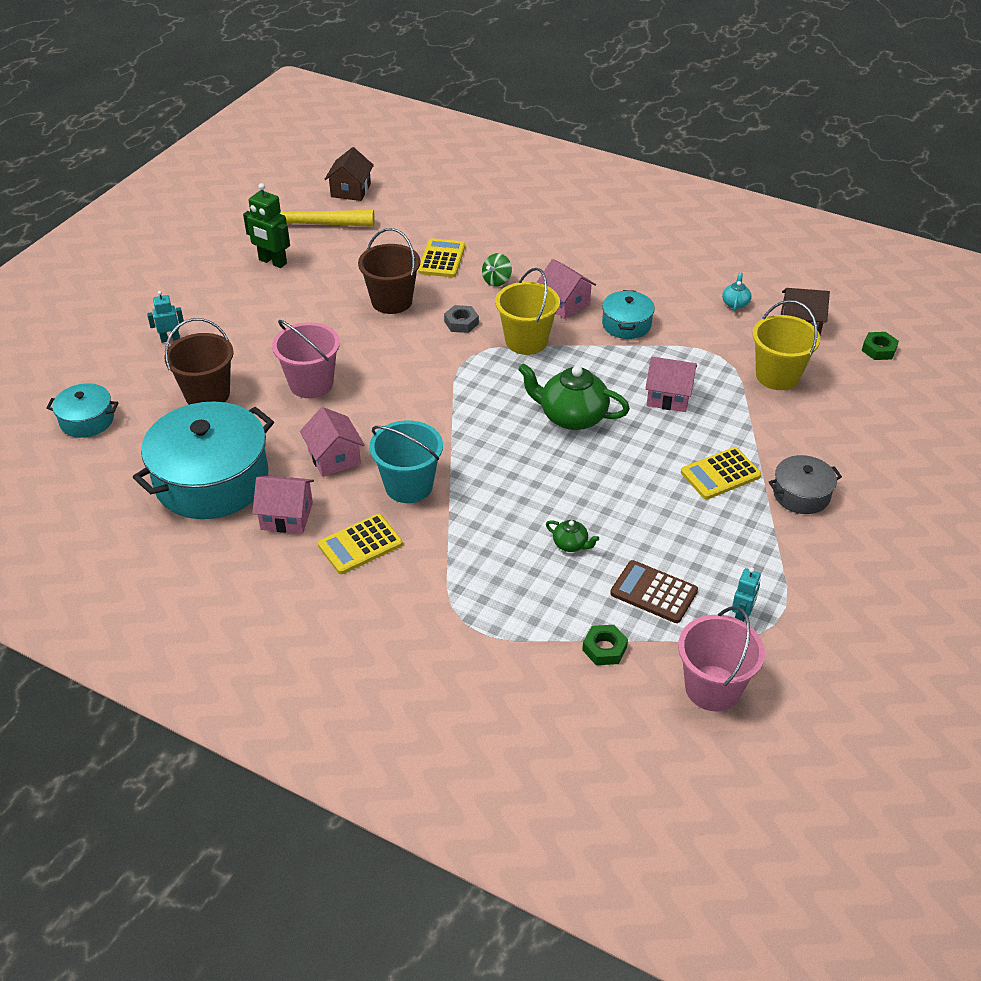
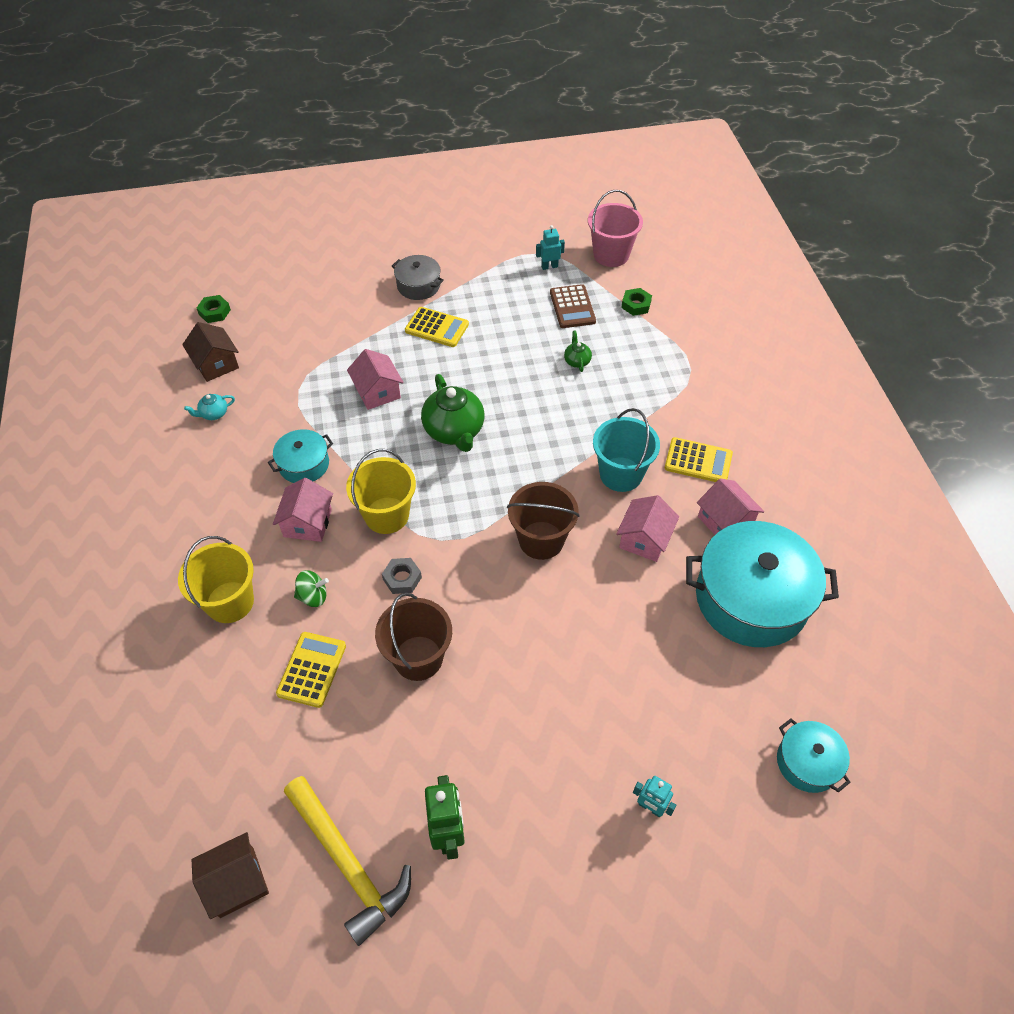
camera: 130 degrees left, 10 degrees up
(207, 394) = (679, 694): brown bucket -> brown bucket (541, 540)
(311, 384) = (586, 626): pink bucket -> none
(442, 259) = (312, 669): yellow calculator -> yellow calculator turned 135 degrees clockwise
(777, 376) = (297, 348): yellow bucket -> yellow bucket (230, 602)

